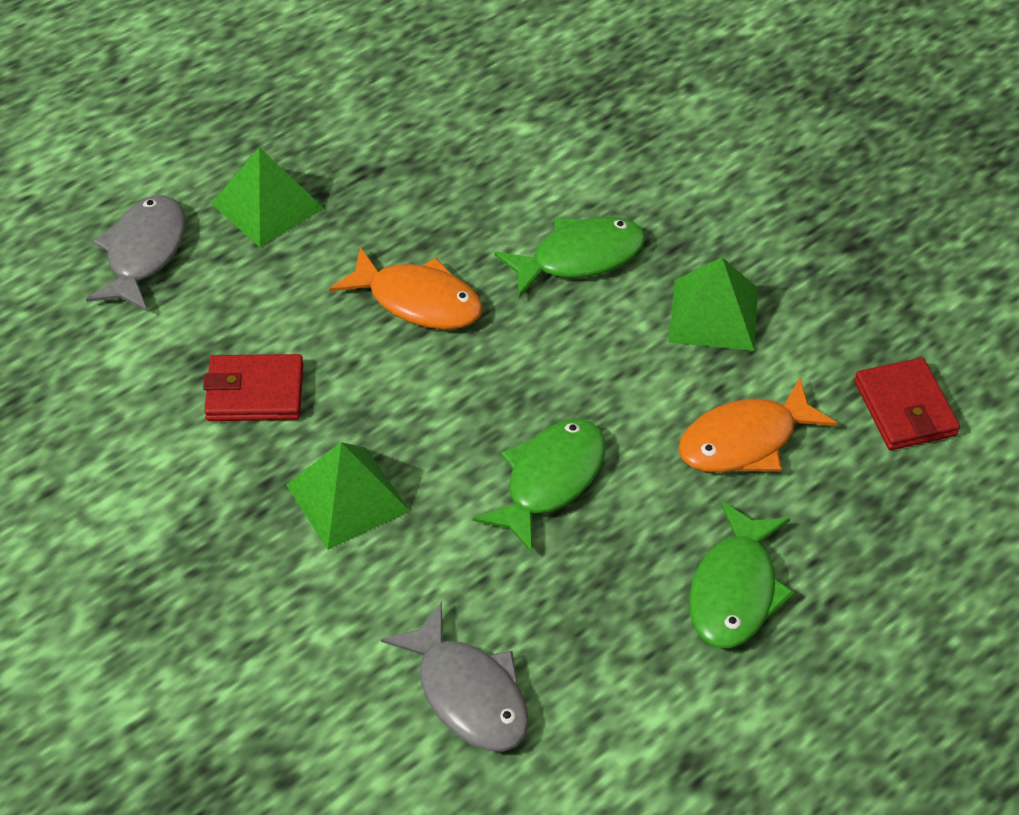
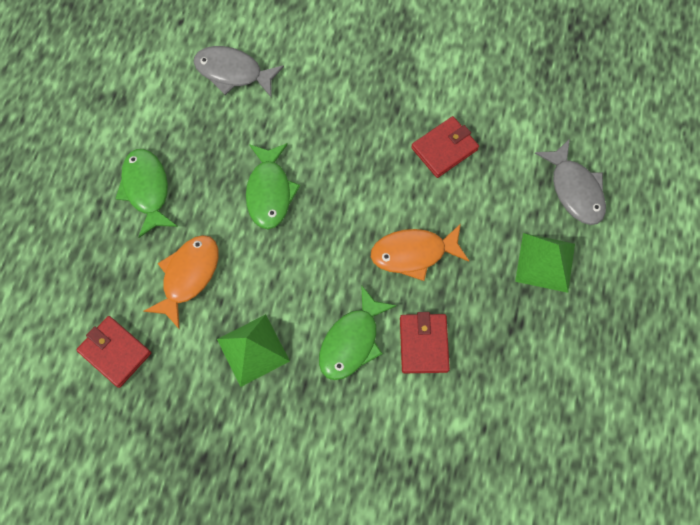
camera: 145 degrees right, 20 degrees up
(347, 497) = (355, 124): green pyramid -> none
(494, 210) = (423, 344): none -> red wallet

